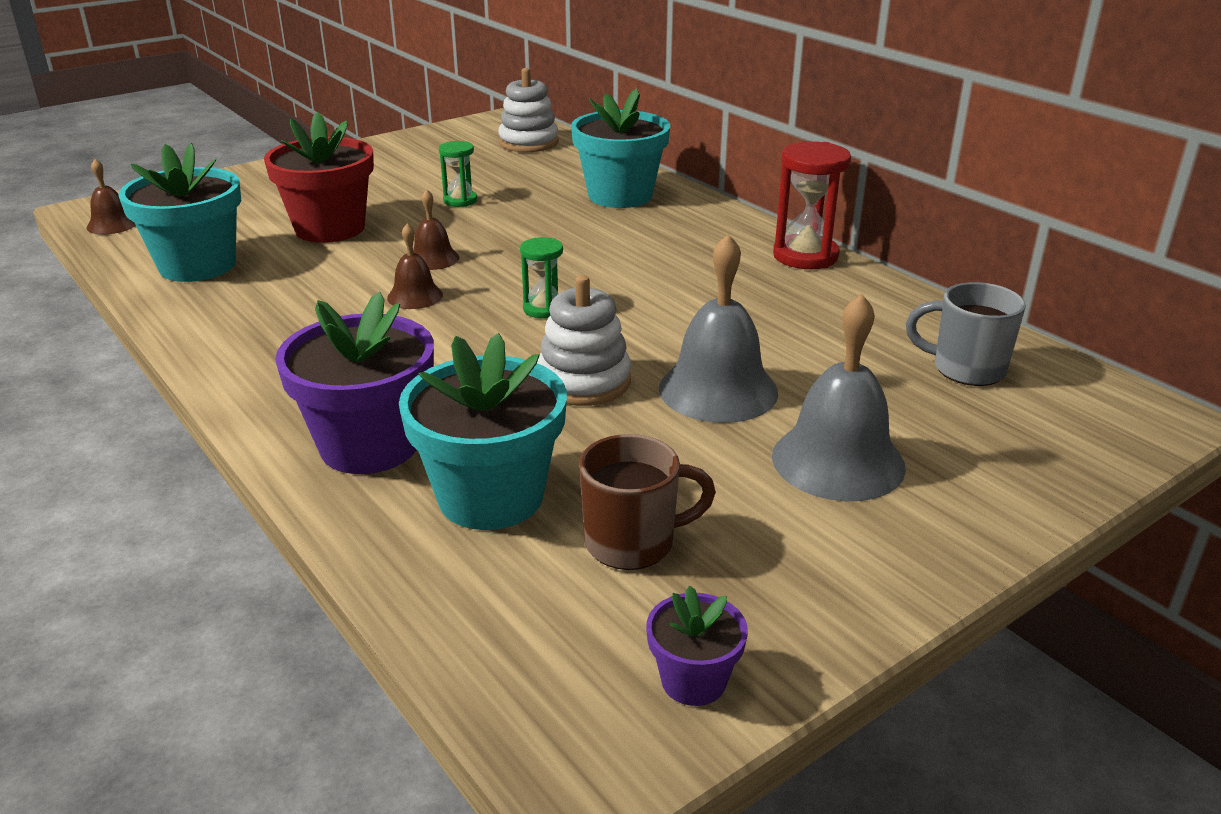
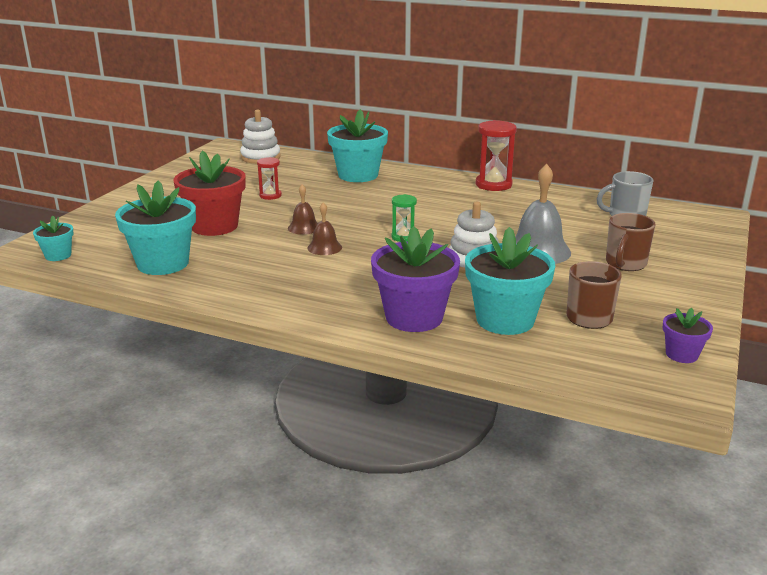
camera: 30 degrees left, 5 degrees down
(112, 224) = (58, 255): brown bell -> turquoise flower pot
(460, 201) = (270, 195): green hourglass -> red hourglass
(838, 461) = (625, 264): grey bell -> brown mug

